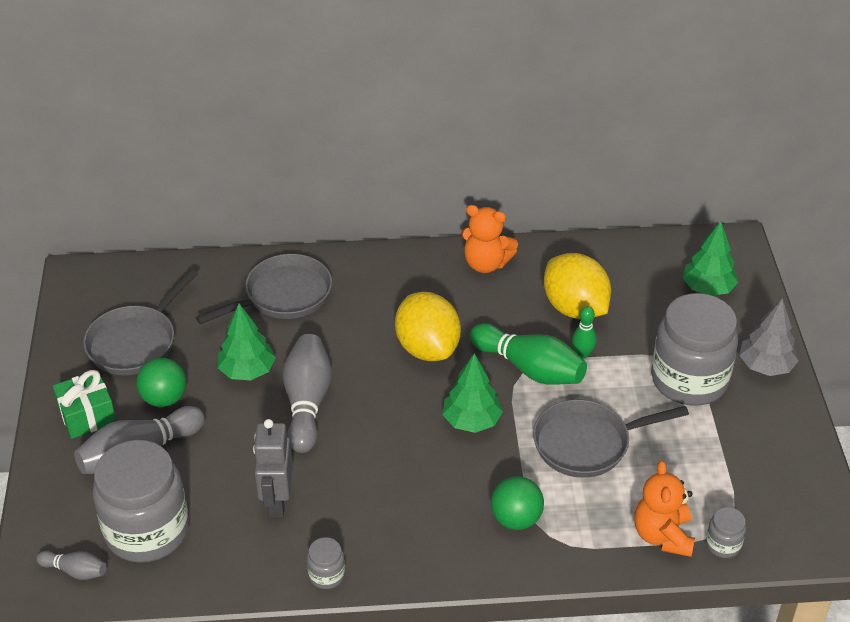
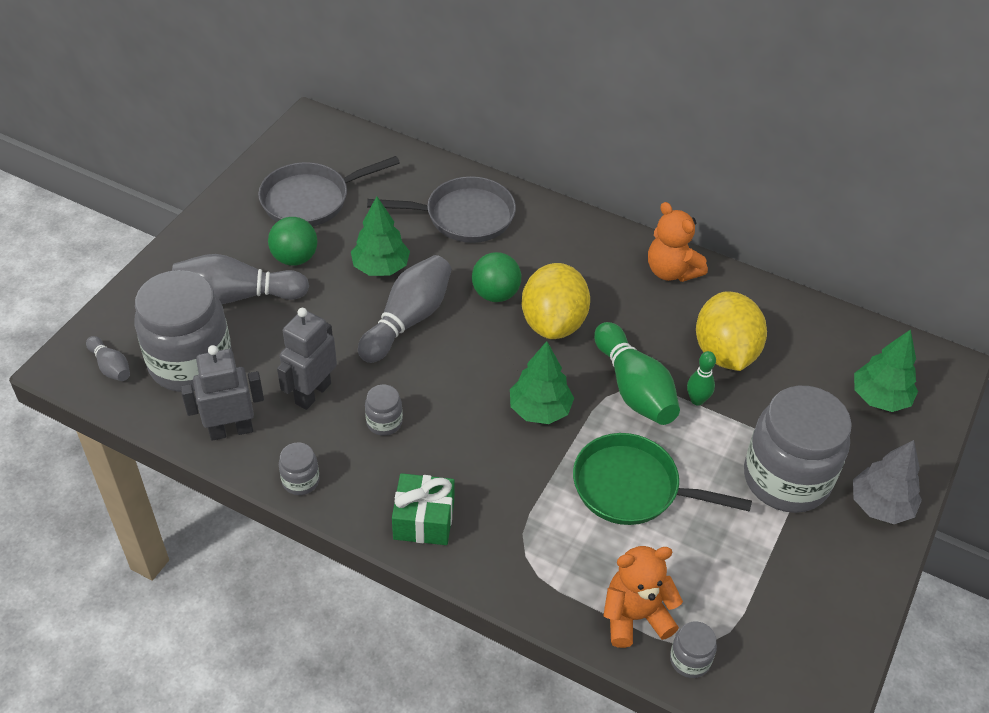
camera: 30 degrees right, 5 degrees up
(87, 415) = (224, 242): green gift -> green gift (424, 520)
(232, 566) = (231, 430): none -> grey robot
(356, 493) = (384, 422): none -> grey jar
(516, 519) = (507, 522): green ball -> green ball (495, 294)
(587, 443) = (633, 487): grey pan -> green pan
(662, 535) = (635, 616): orange teddy bear -> orange teddy bear turned 45 degrees clockwise

